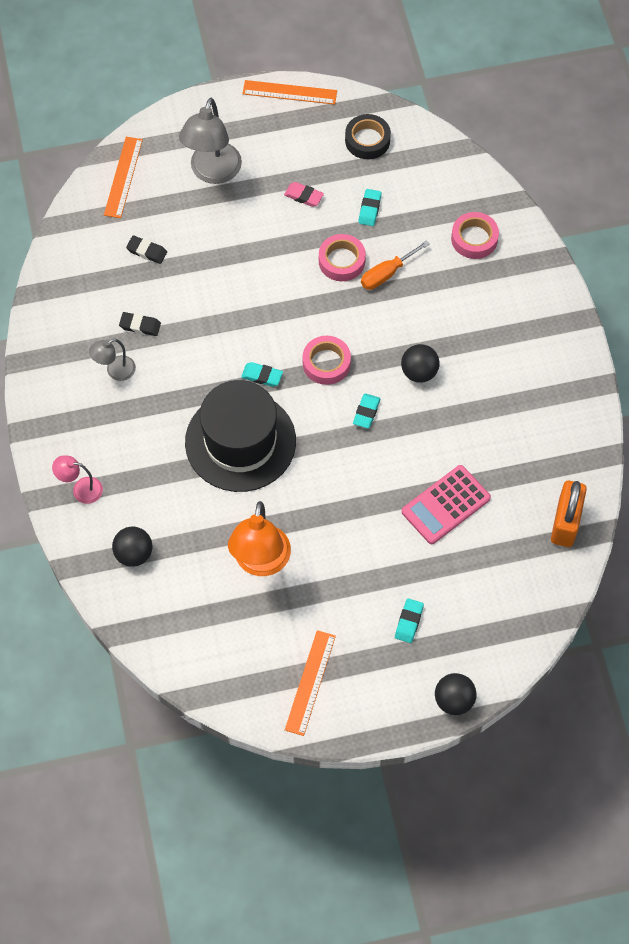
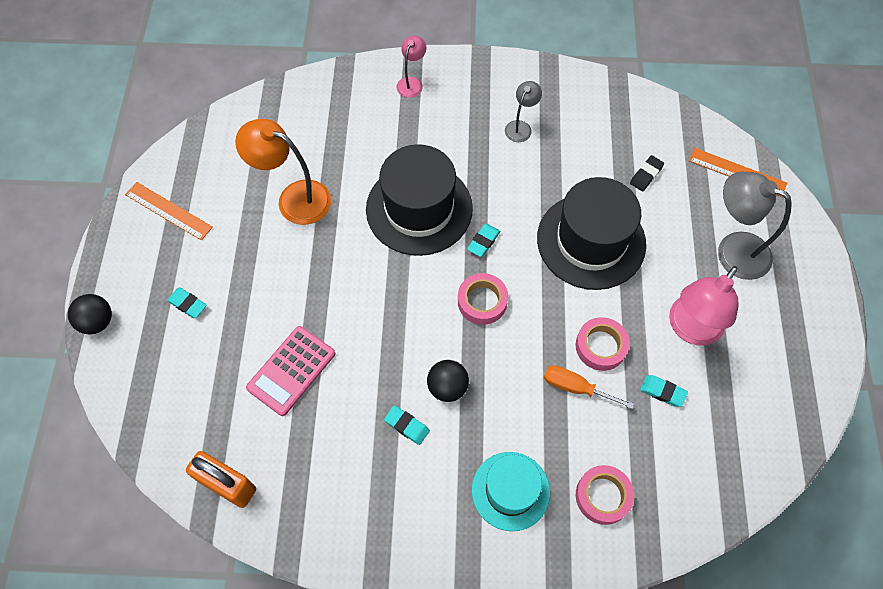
camera: 105 degrees right, 0 degrees up
(115, 371) = (520, 127): grey lamp -> grey lamp turned 45 degrees clockwise
(134, 554) = (338, 108): black ball -> none
(140, 326) = (564, 154): black eraser -> none
(235, 286) = (591, 241): none -> black hat
(289, 92) = (833, 348): orange ruler -> none
(303, 196) = (690, 329): pink eraser -> pink lamp
(366, 412) = (416, 324): turquoise eraser -> turquoise eraser (407, 426)
(367, 140) = (757, 414): black tape -> none
(387, 273) = (575, 387): orange screwdriver -> orange screwdriver turned 45 degrees counterclockwise
(445, 505) = (291, 370): pink calculator -> pink calculator turned 120 degrees counterclockwise
(493, 305) = (510, 491): none -> turquoise hat

